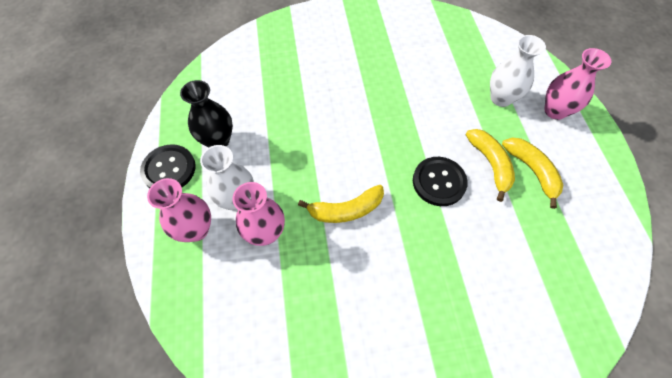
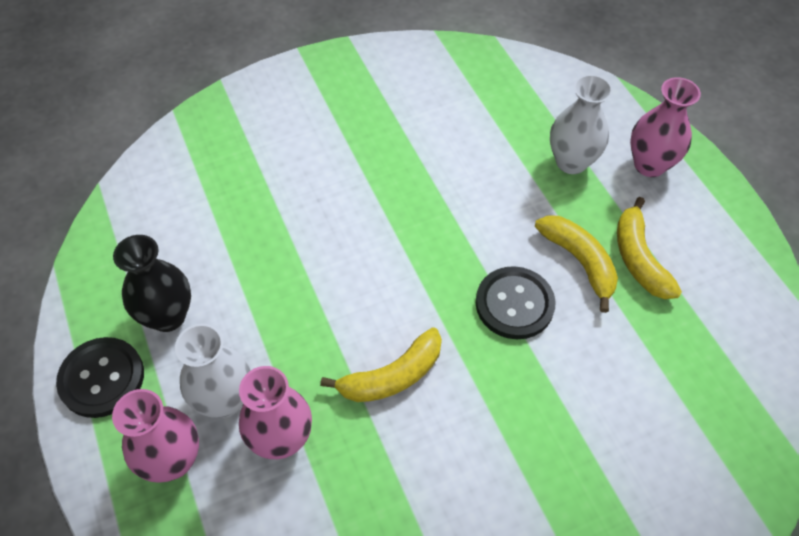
camera: 15 degrees left, 5 degrees down
(532, 171) = (638, 258): yellow banana -> yellow banana turned 150 degrees counterclockwise

